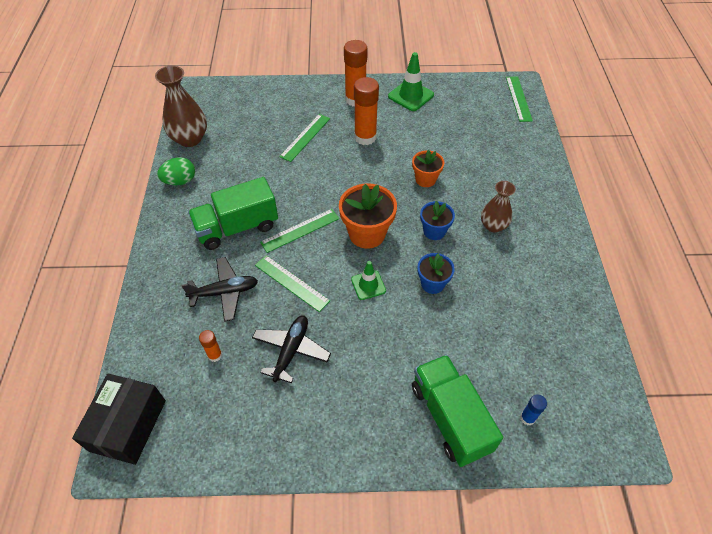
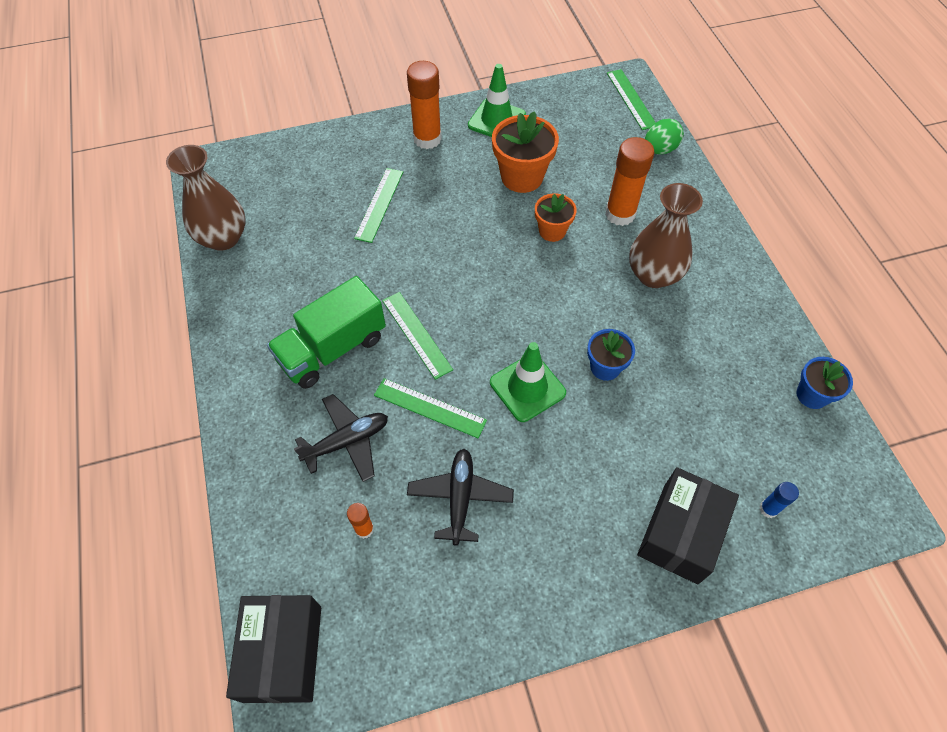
camera: 15 degrees left, 5 degrees up
(180, 181) = (231, 301): green egg -> green egg (659, 149)
(300, 230) = (416, 334): green ruler -> green ruler turned 75 degrees counterclockwise
(365, 137) = (457, 189): orange glue stick -> orange glue stick (620, 214)
(367, 234) = (503, 320): orange flower pot -> orange flower pot (522, 177)
(368, 285) = (527, 387): green traffic cone -> green traffic cone, size x1.58
(434, 231) = (585, 298): blue flower pot -> blue flower pot (812, 395)
(450, 418) = (680, 533): green truck -> black box
(493, 225) = (653, 274): brown vase -> brown vase, size x1.55

